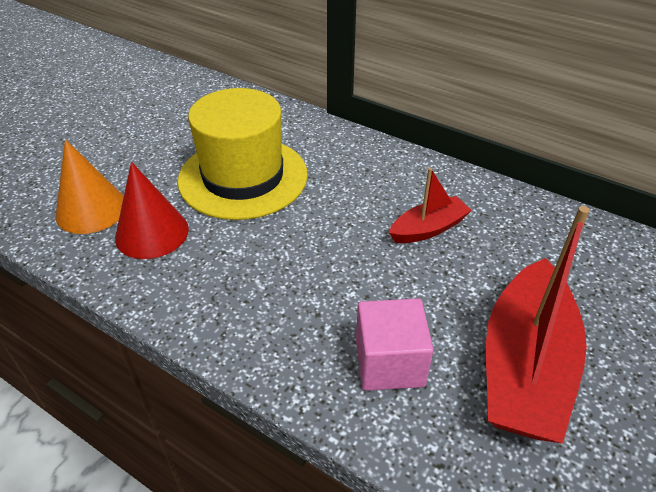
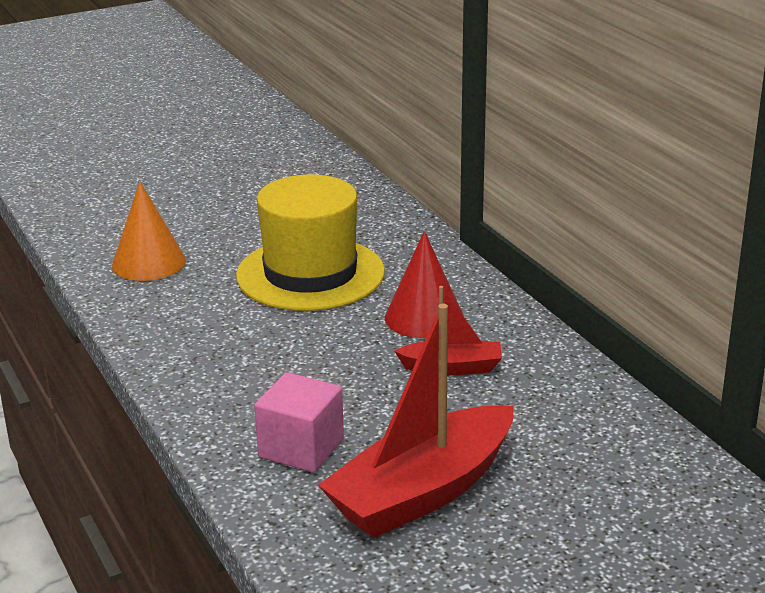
camera: 30 degrees right, 15 degrees down
(152, 233) = (185, 295): red cone -> red cone (424, 317)

